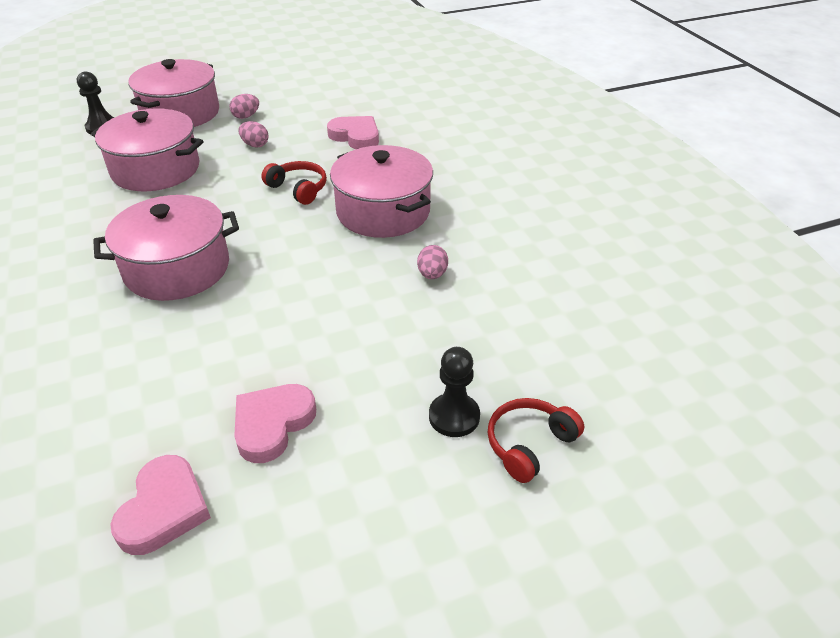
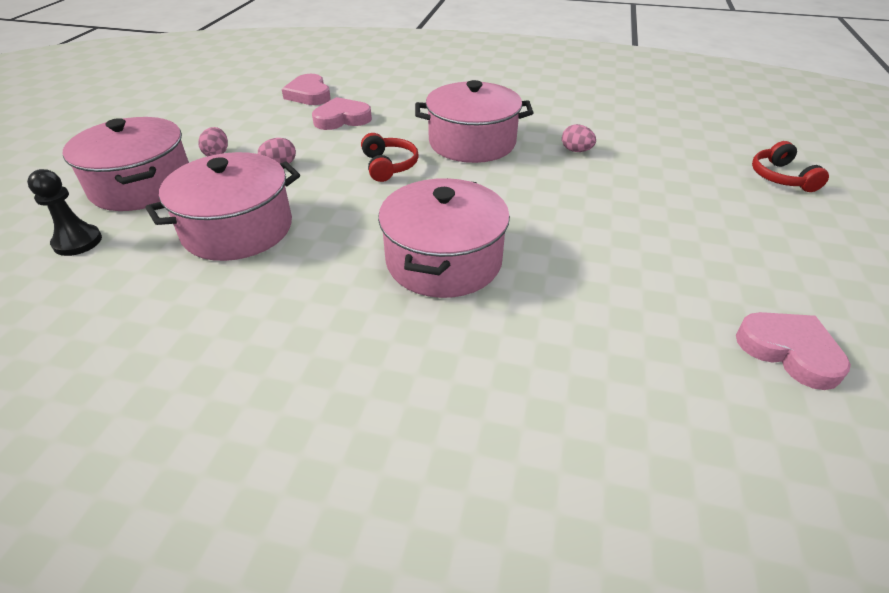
camera: 55 degrees left, 0 degrees up
(272, 424) = (709, 268): pink heart -> pink heart (309, 94)
(298, 189) = (389, 166): red headphones -> red headphones turned 90 degrees clockwise
(454, 416) = (741, 193): black pawn -> none

